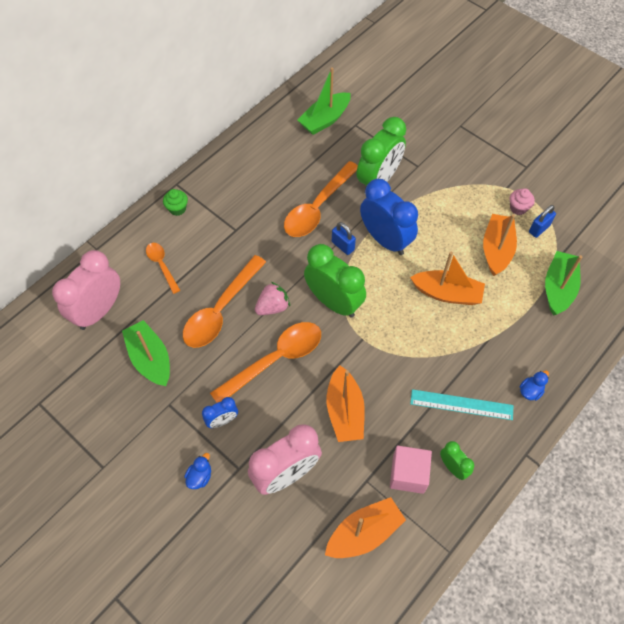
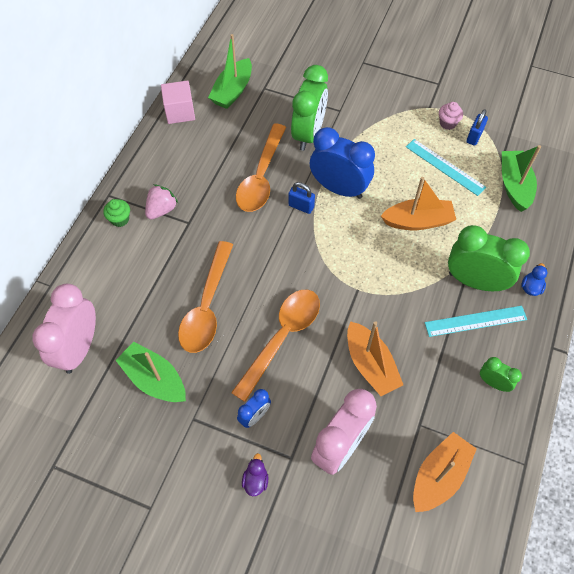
camera: 20 degrees left, 0 degrees up
(162, 265) = (127, 281): orange spoon -> none
(200, 476) = (255, 480): blue duck -> purple duck
(272, 307) = (257, 287): pink strawberry -> pink strawberry (161, 210)
(334, 302) = (315, 263): green clock -> green clock (474, 281)
(408, 474) = (455, 404): pink cube -> pink cube (180, 112)
(496, 249) = (445, 167): orange boat -> turquoise ruler

